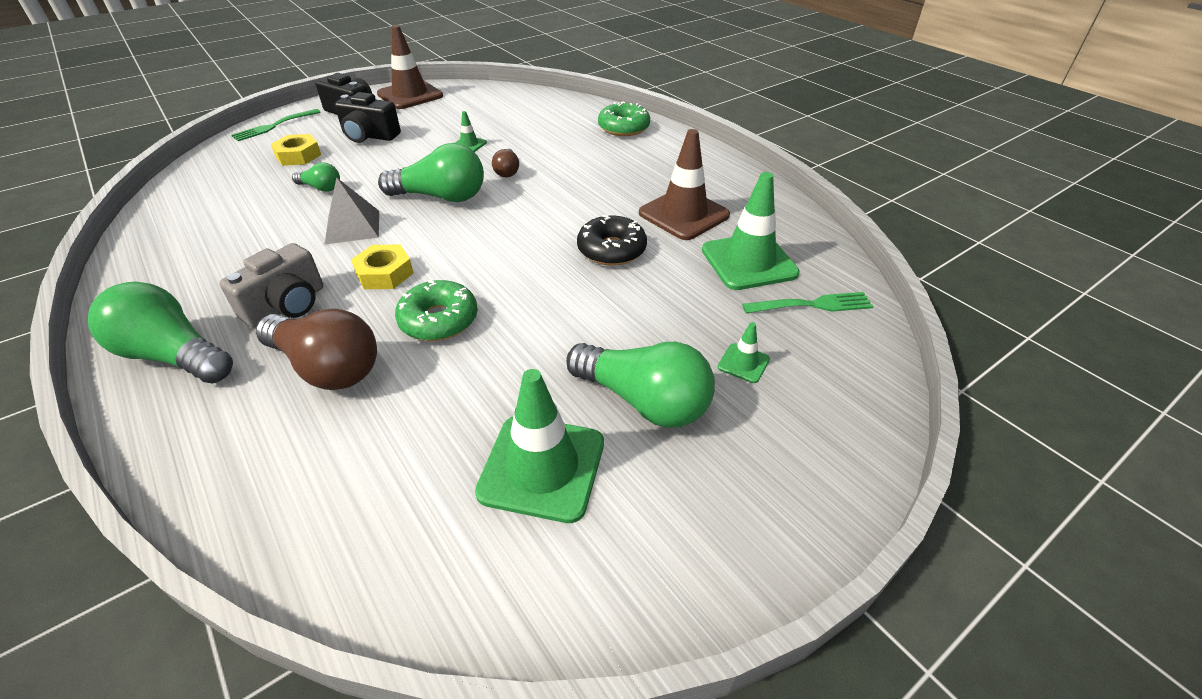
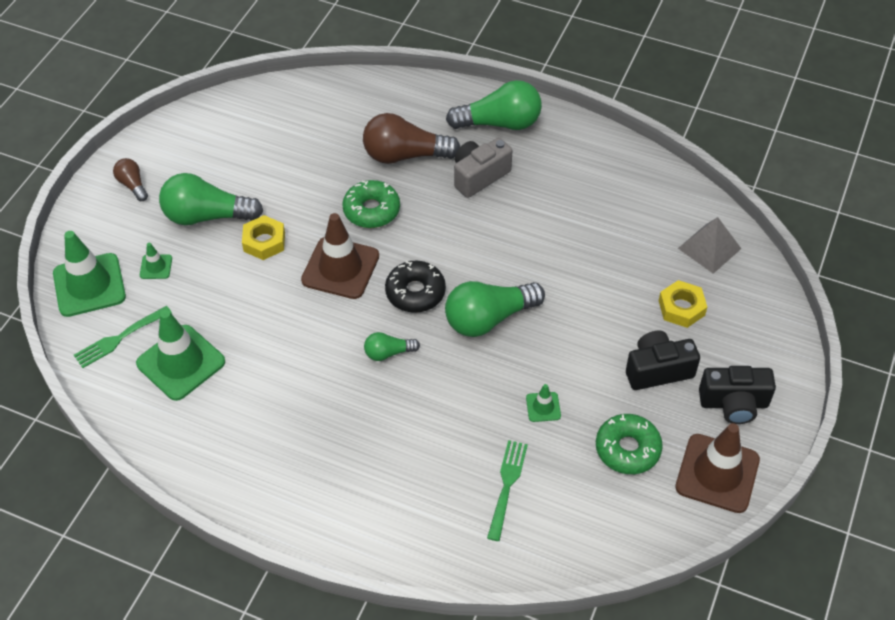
camera: 150 degrees right, 10 degrees up
(274, 126) = (772, 338): green fork -> green fork (507, 486)
(287, 306) = (479, 176): grey camera -> grey camera turned 45 degrees clockwise
(321, 188) = (602, 280): green light bulb -> green light bulb (388, 353)
(353, 227) = (521, 253): grey pyramid -> grey pyramid (709, 248)
(384, 273) = (446, 226): yellow nut -> yellow nut (264, 242)
(507, 171) = (465, 382): brown light bulb -> brown light bulb (132, 185)
(542, 467) = (241, 161): green traffic cone -> green traffic cone (89, 285)
(611, 250) = (297, 325): black donut -> black donut (415, 292)
(623, 128) = (405, 529): green donut -> green donut (627, 449)
(683, 214) = (260, 398): brown traffic cone -> brown traffic cone (340, 268)

